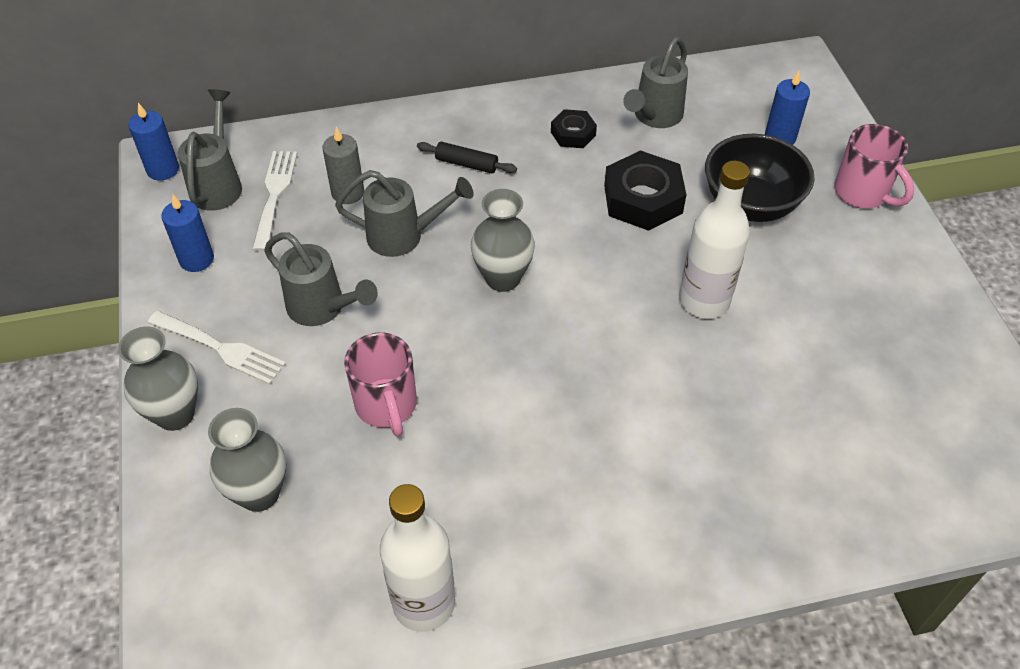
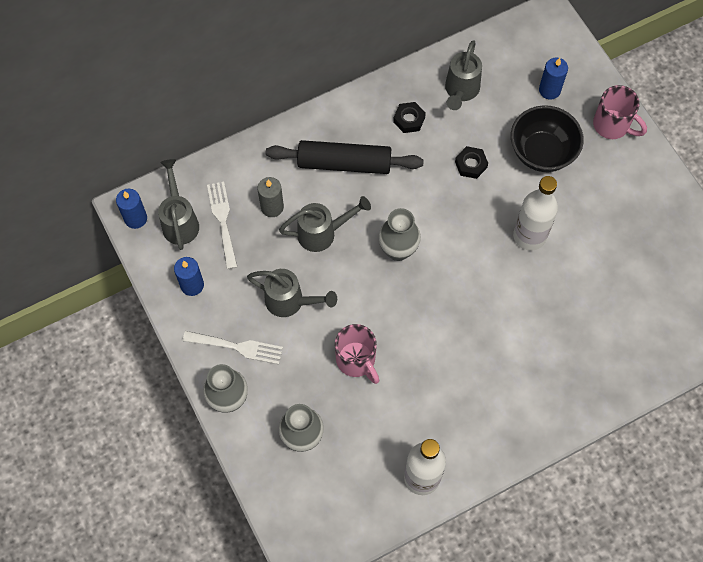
camera: 15 degrees left, 15 degrees up
(466, 164) = (344, 163): black rolling pin -> black rolling pin, size x2.11
(643, 199) = (471, 164): black nut -> black nut, size x0.56

